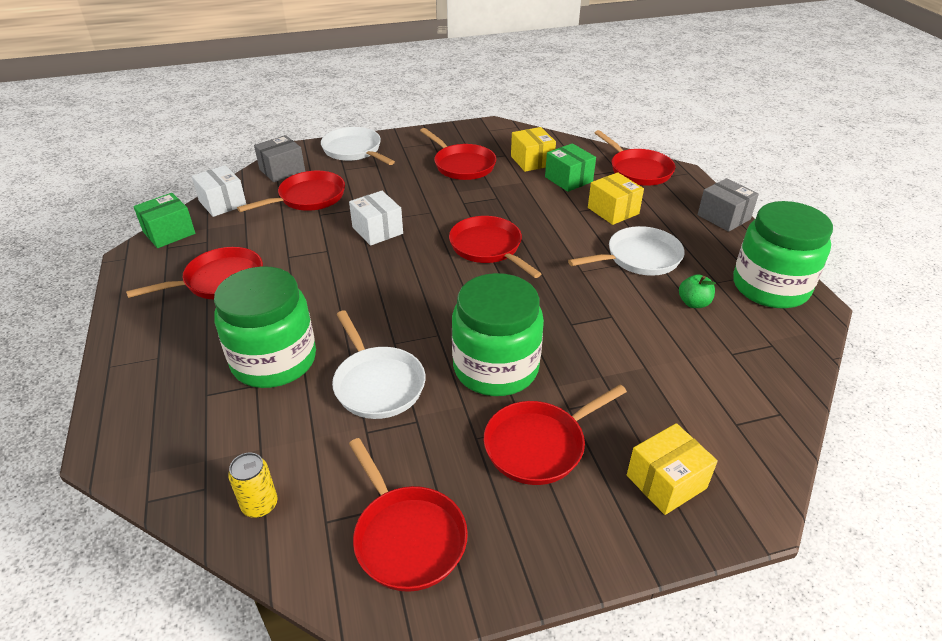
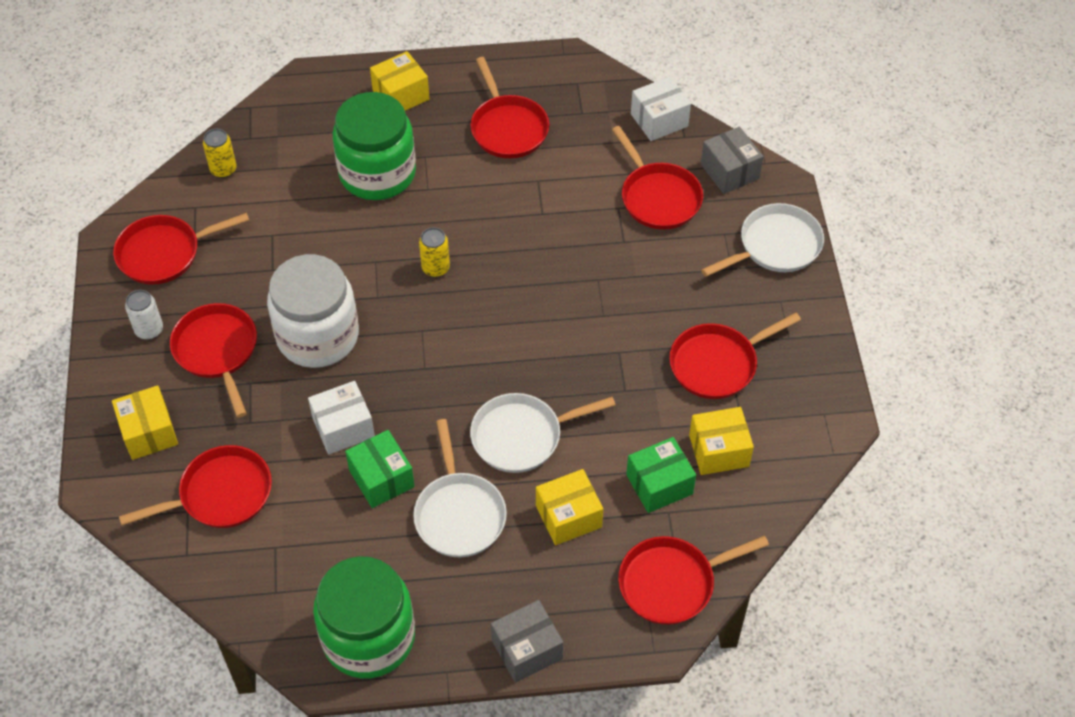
camera: 100 degrees right, 15 degrees up
(157, 360) = (401, 95): none -> yellow box
(169, 233) = (604, 81): green box -> green box (381, 478)
(377, 230) = (573, 260): white box -> white box (343, 427)
(377, 384) = (325, 245): white pan -> white pan (522, 436)
(397, 302) = (435, 268): none -> yellow can
(488, 248) = (514, 362): red pan -> red pan (220, 494)
(495, 368) = (318, 336): green jar -> white jar
(529, 520) = (149, 330): none -> white can
(693, 303) = (362, 541): green apple -> none

